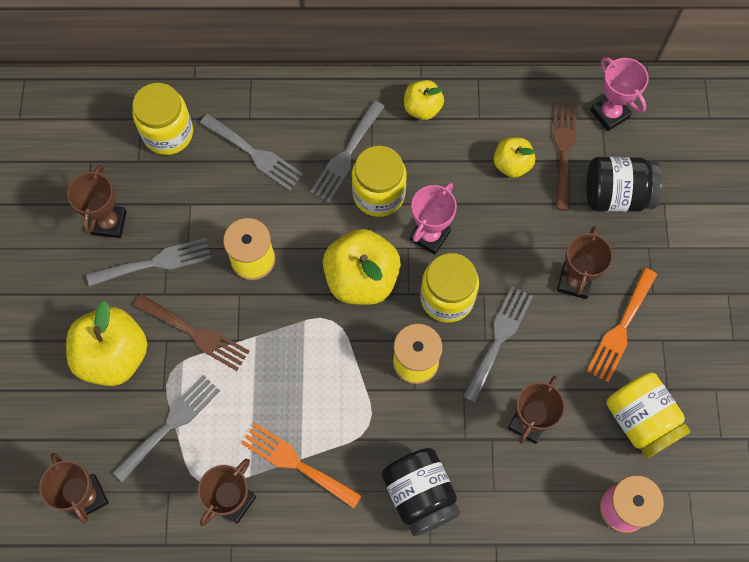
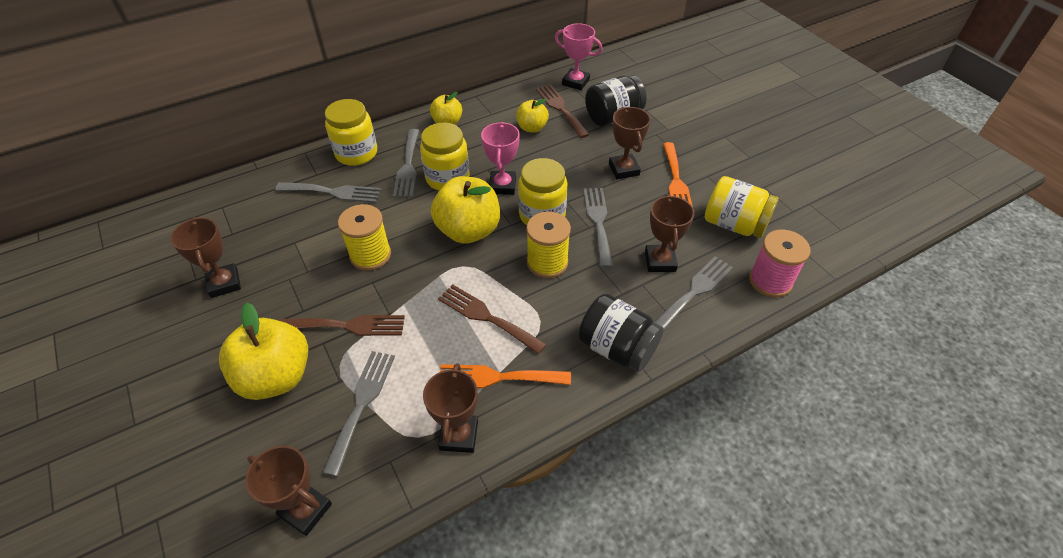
camera: 30 degrees left, 20 degrees down
(155, 262) = (283, 292): grey fork -> grey fork (694, 291)
(168, 133) = (251, 207): yellow jar -> yellow jar (356, 153)
(322, 393) = (486, 317): none -> brown fork

